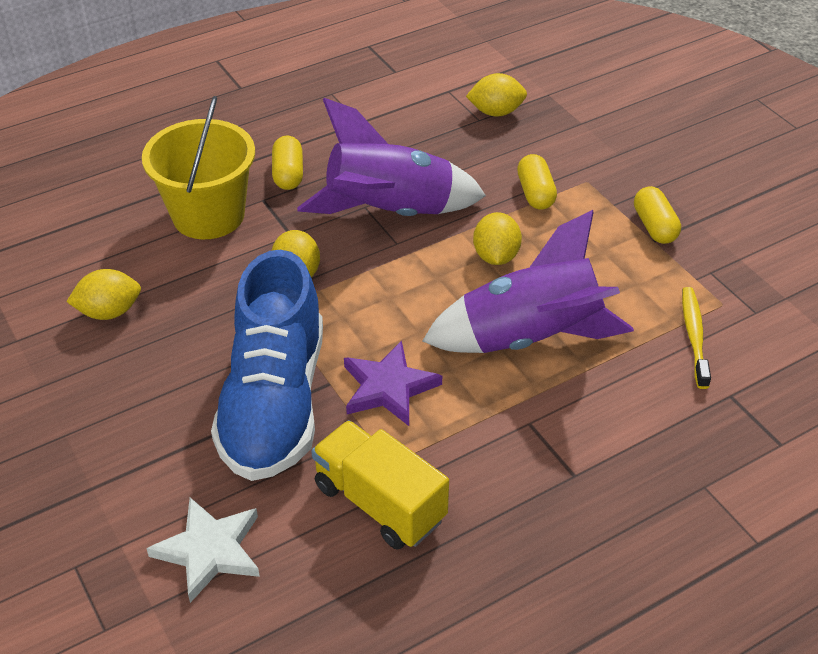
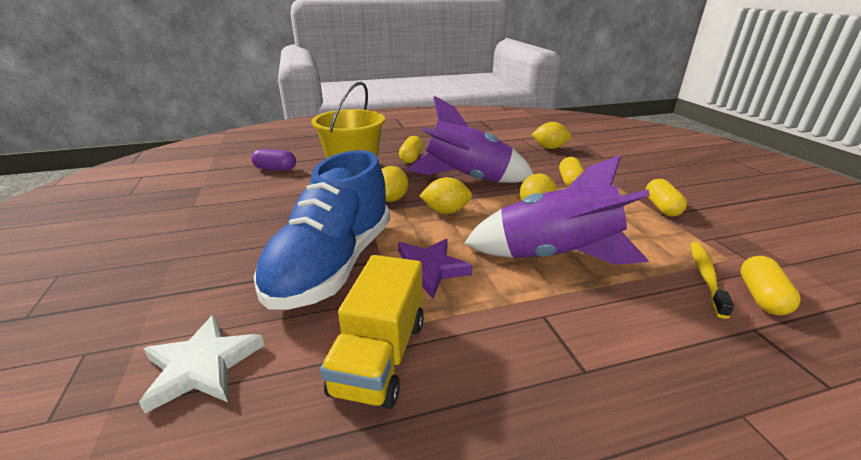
camera: 15 degrees right, 15 degrees down
(85, 238) = (275, 169): none -> purple capsule
(109, 312) = (260, 200): yellow lemon -> yellow lemon (446, 211)
(380, 502) = (380, 356): yellow truck -> yellow truck turned 135 degrees counterclockwise
(745, 353) = (761, 297): none -> yellow capsule

